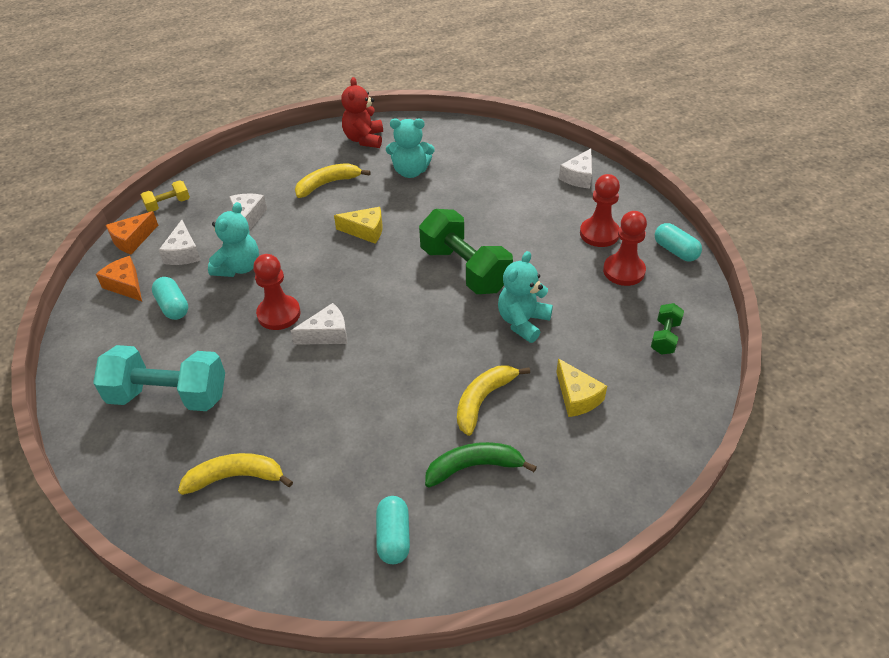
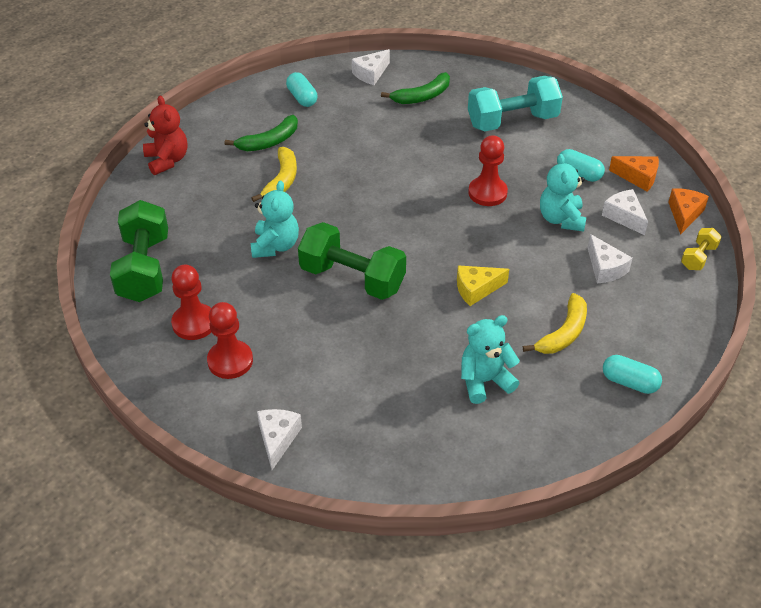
camera: 155 degrees right, 0 degrees up
(236, 477) = (422, 96): yellow banana -> green banana
(327, 334) = (435, 190): white cheese -> white cheese (371, 74)
(364, 139) = (579, 415): red teddy bear -> red teddy bear (167, 160)
(577, 397) = (209, 202): yellow cheese -> none
(665, 337) = (144, 268): green dumbbell -> green dumbbell, size x2.08
(675, 251) = (142, 364): turquoise capsule -> turquoise capsule (629, 382)

